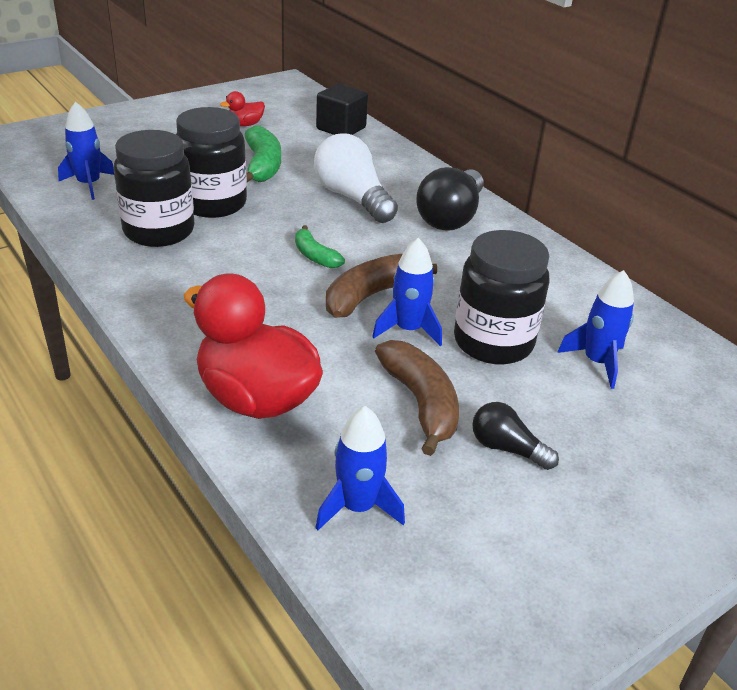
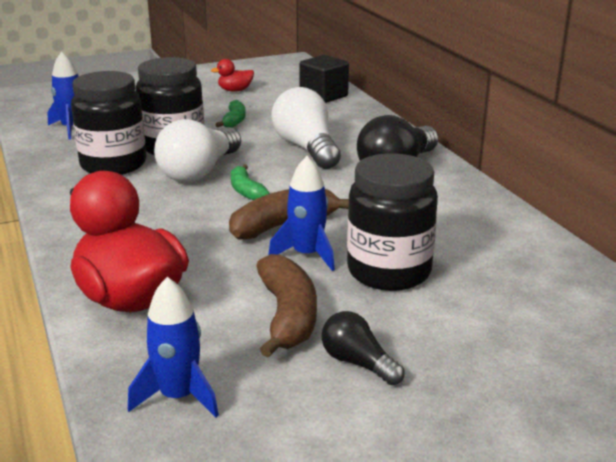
camera: 15 degrees right, 10 degrees down
(255, 234) = (199, 171): none -> white light bulb
(262, 166) = (234, 121): green banana -> green banana, size x0.61
(597, 362) = (493, 297): blue rocket -> none

